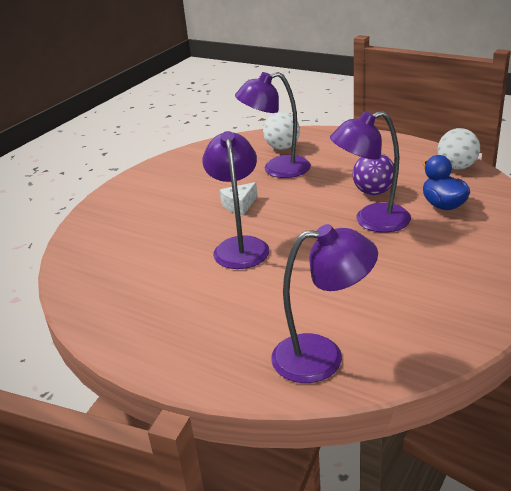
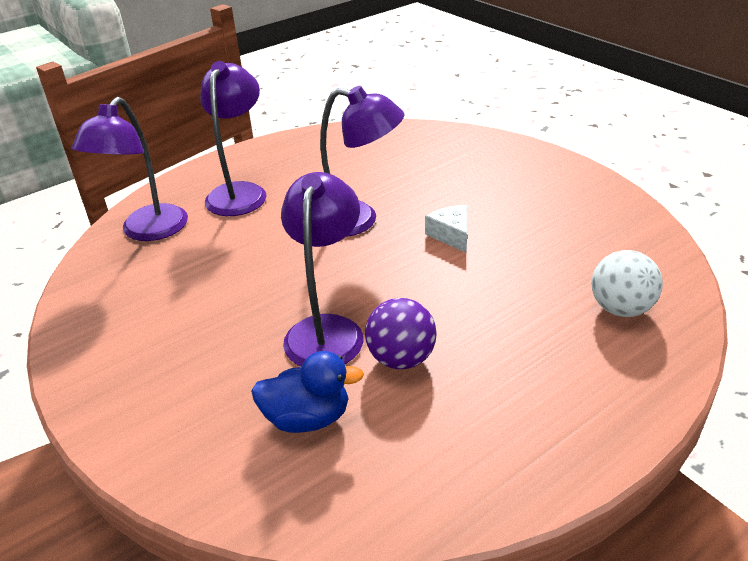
camera: 110 degrees right, 5 degrees up
(277, 169) = (539, 285): purple lamp -> purple lamp (240, 192)
(457, 167) = (417, 501): white ball -> none

